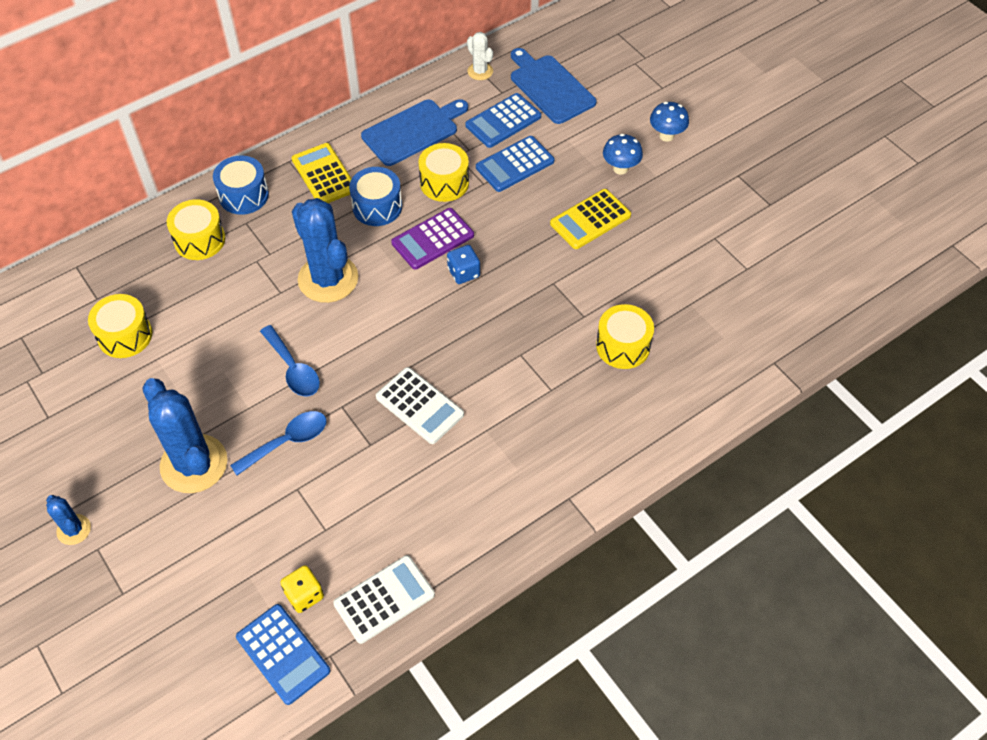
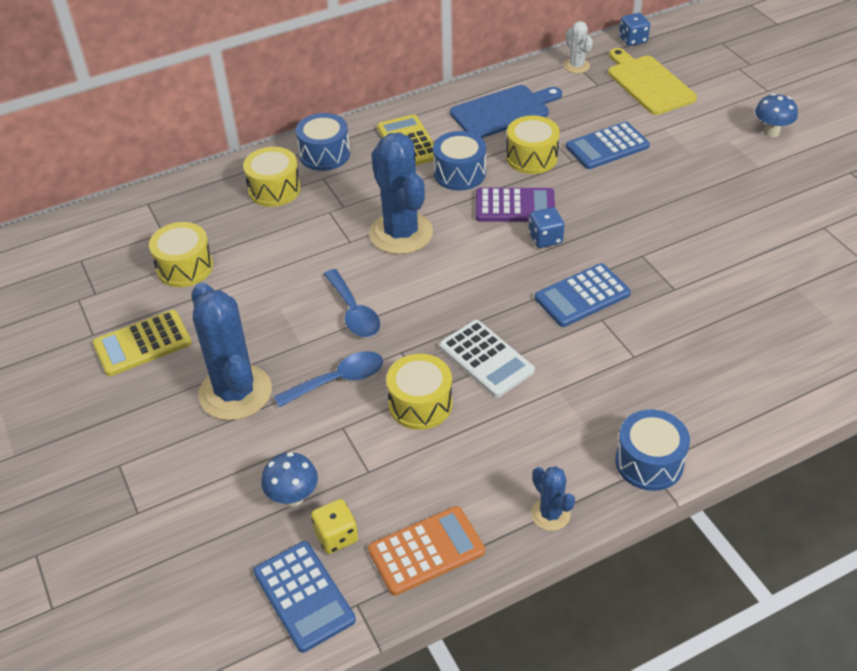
camera: 10 degrees right, 10 degrees down
(74, 529) = (98, 443): blue cactus -> blue cactus (550, 514)
(384, 599) = (426, 551): white calculator -> orange calculator
(433, 239) = (515, 206): purple calculator -> purple calculator turned 150 degrees counterclockwise
(503, 121) = (597, 109): blue calculator -> blue calculator (582, 296)
(532, 36) = (633, 40): none -> blue dice
(550, 87) = (648, 83): blue cutting board -> yellow cutting board
(569, 493) = (649, 462): none -> blue drum
(590, 219) = (685, 200): yellow calculator -> yellow calculator (142, 343)
(620, 168) = (720, 157): blue mushroom -> blue mushroom (293, 497)
(623, 346) = (717, 321): yellow drum -> yellow drum (420, 404)

